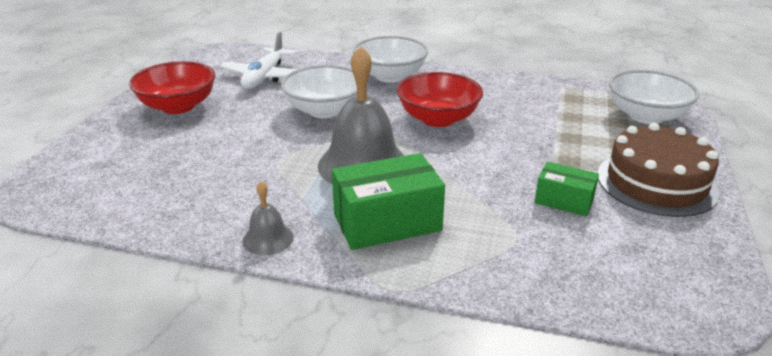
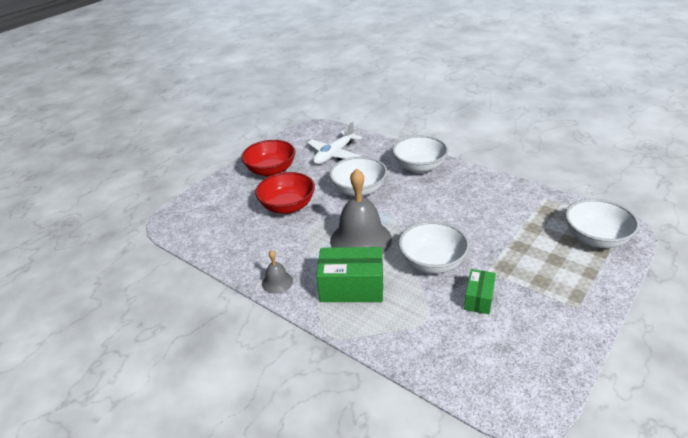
camera: 25 degrees right, 5 degrees up
(438, 119) = (432, 211): red bowl -> red bowl (287, 206)
(477, 173) = (432, 262): none -> white bowl
(564, 201) = (479, 298): green box -> green box turned 60 degrees clockwise
(656, 183) = (559, 300): brown cake -> none

